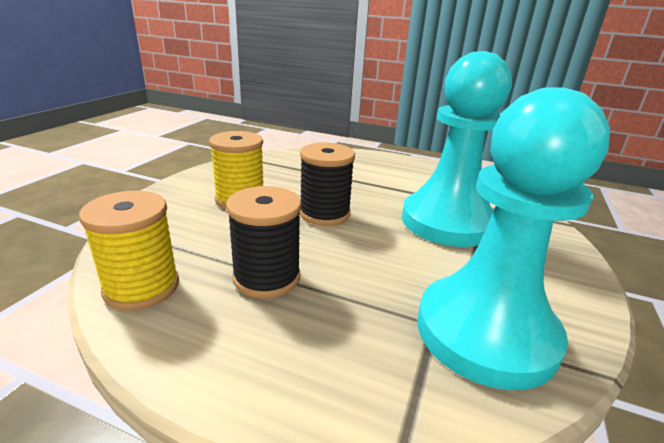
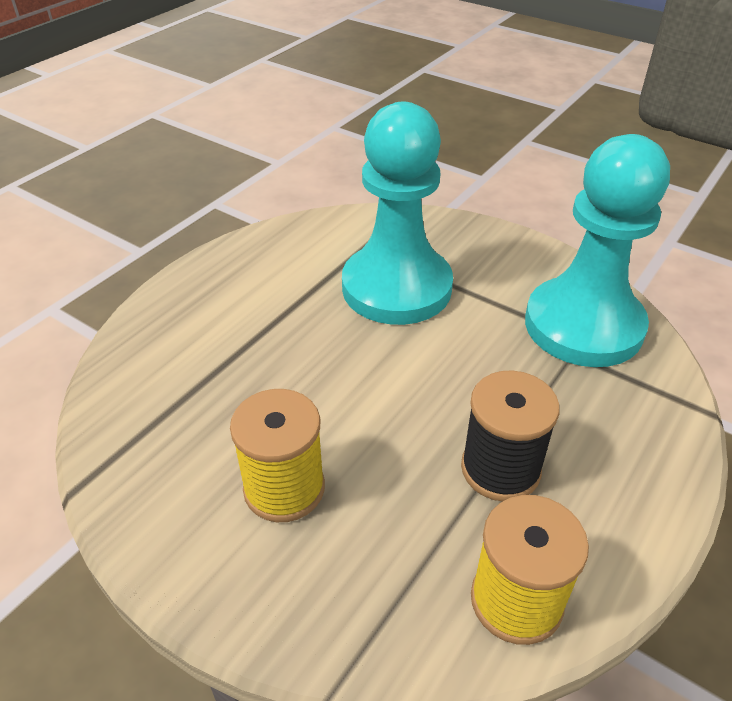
camera: 75 degrees left, 15 degrees up
(324, 214) = (354, 393): black spool -> none

